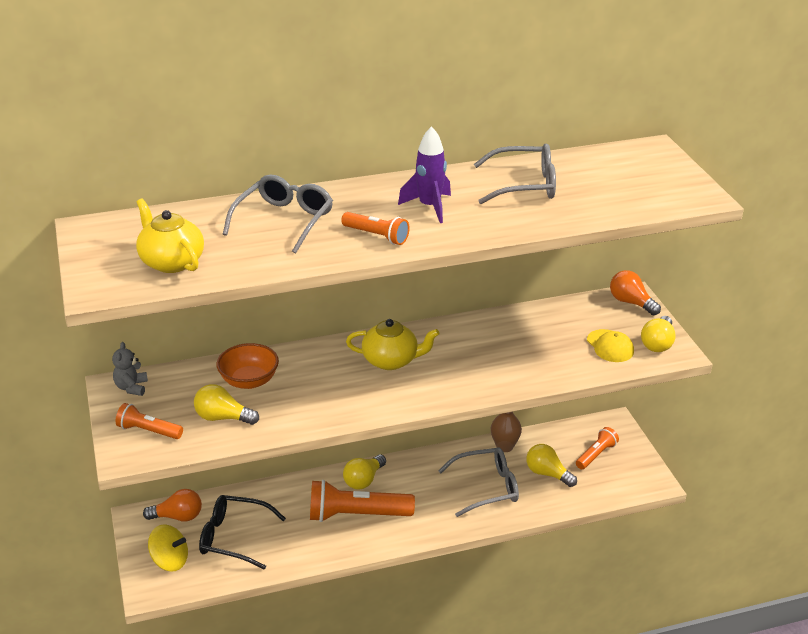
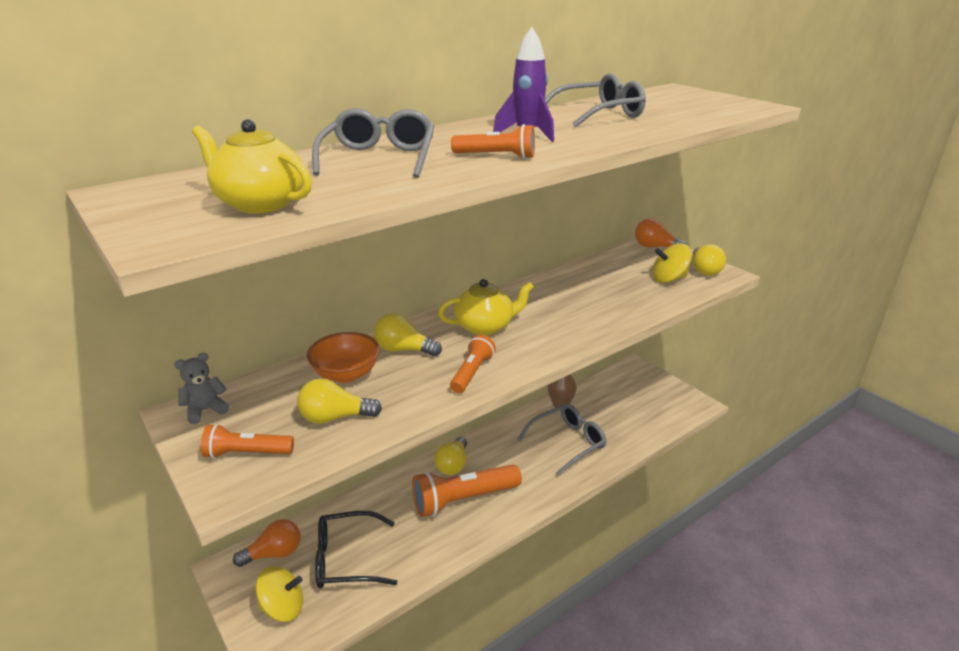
camera: 20 degrees left, 5 degrees down
(131, 387) = (205, 410): grey teddy bear -> grey teddy bear turned 75 degrees clockwise
(547, 474) = (610, 418): yellow light bulb -> yellow light bulb (404, 350)
(596, 455) = (638, 393): orange flashlight -> orange flashlight (472, 373)
(610, 346) = (669, 279): yellow cap -> yellow spinning top

